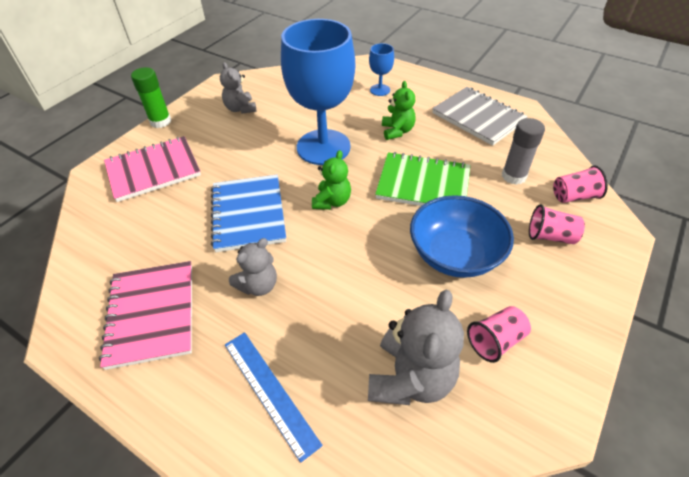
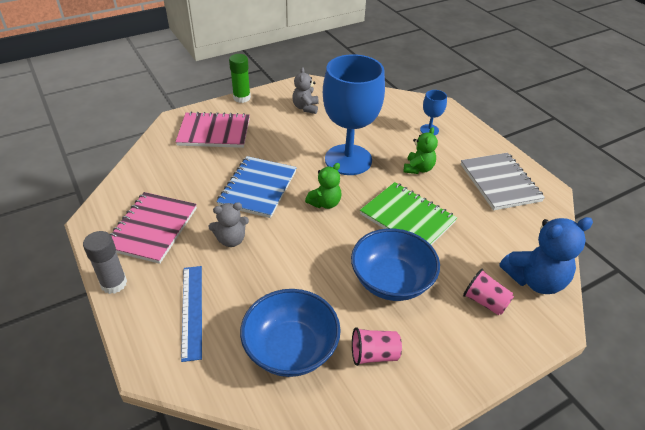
camera: 25 degrees right, 5 degrees down
(410, 378) = (291, 348): grey teddy bear -> blue bowl
(513, 176) = (492, 242): grey glue stick -> grey glue stick (114, 283)
(574, 196) = (535, 280): pink cup -> blue teddy bear

